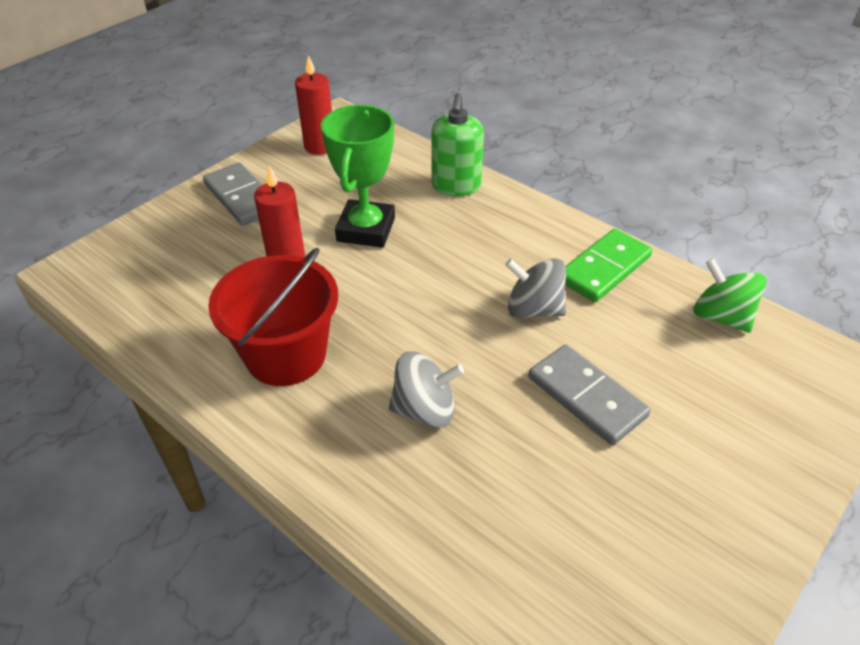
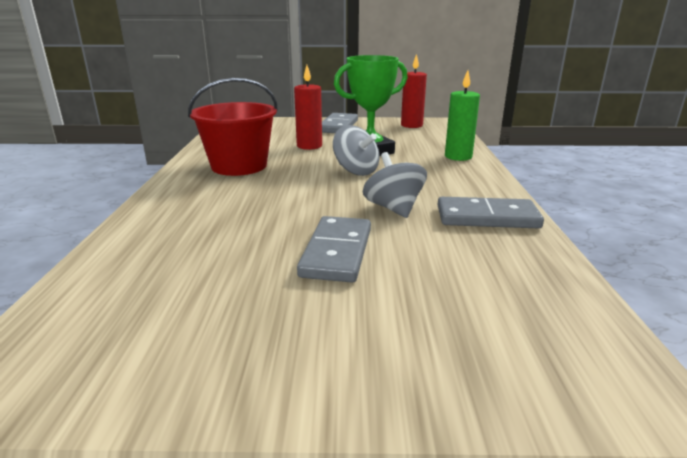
camera: 50 degrees right, 20 degrees down
(425, 409) = (245, 207): grey spinning top -> grey spinning top (356, 171)
(456, 186) = (458, 157): green soap dispenser -> green candle
(604, 268) = (487, 217): green domino -> grey domino
(721, 316) = (542, 281): green spinning top -> none

